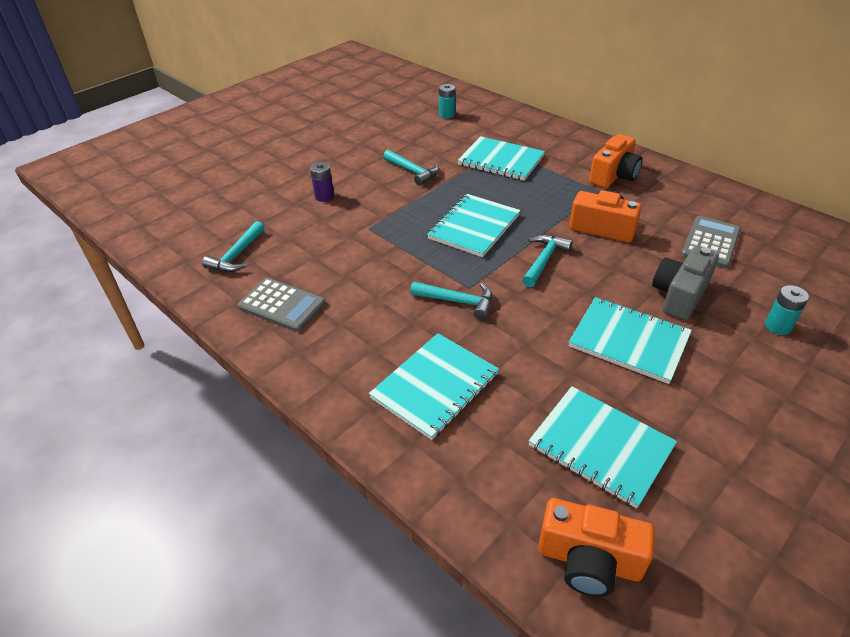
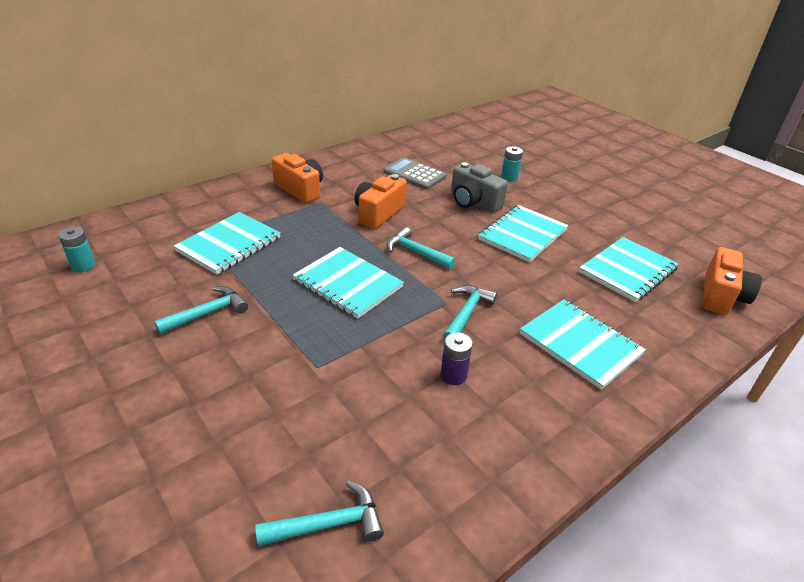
camera: 85 degrees left, 5 degrees down
(237, 255) = (329, 524): turquoise hammer -> turquoise hammer turned 45 degrees counterclockwise
(282, 305) = (454, 463): grey calculator -> none
(324, 196) = (217, 407): purple battery -> purple battery (453, 375)

